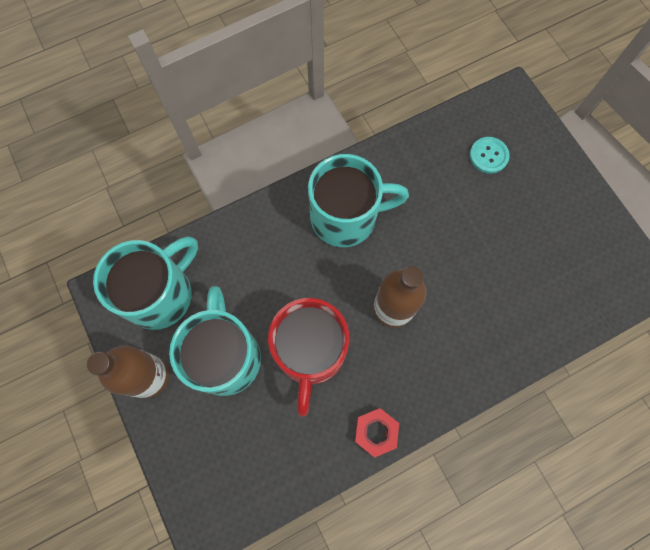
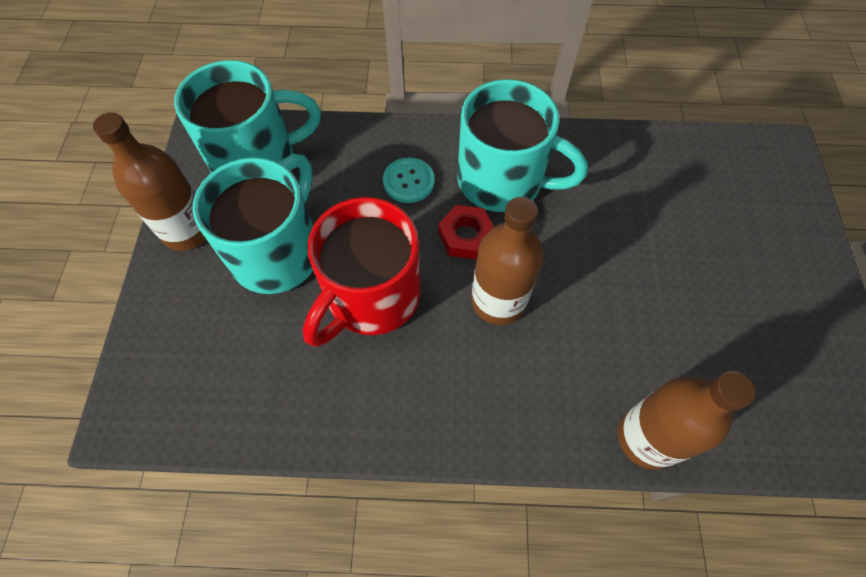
camera: 30 degrees right, 10 degrees down
(376, 432) = (389, 428): red nut -> red nut (466, 236)
(488, 156) = (716, 197): turquoise button -> turquoise button (408, 181)
(526, 348) = (647, 438): none -> brown bottle

